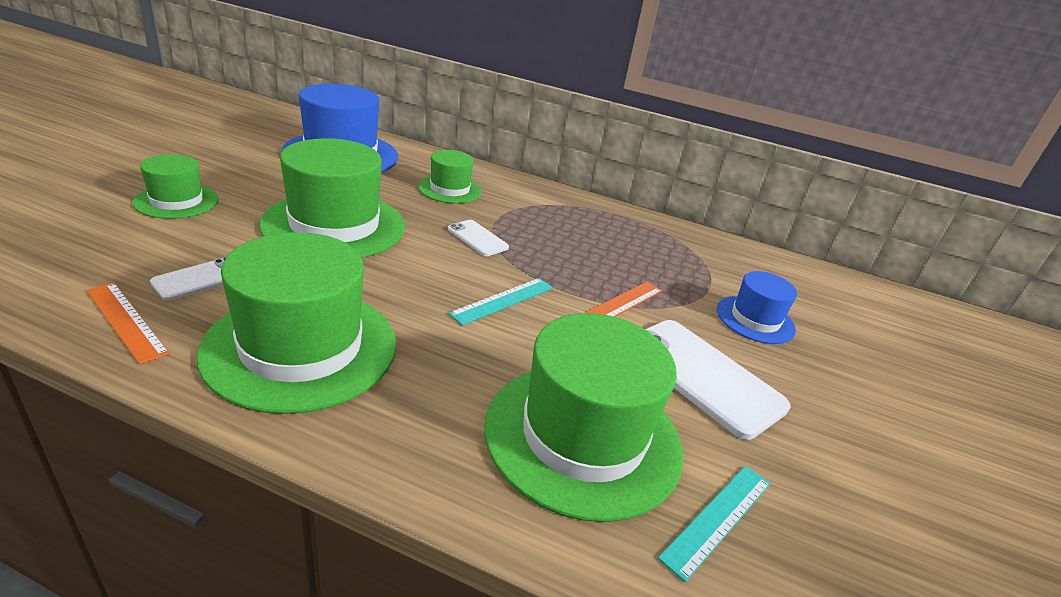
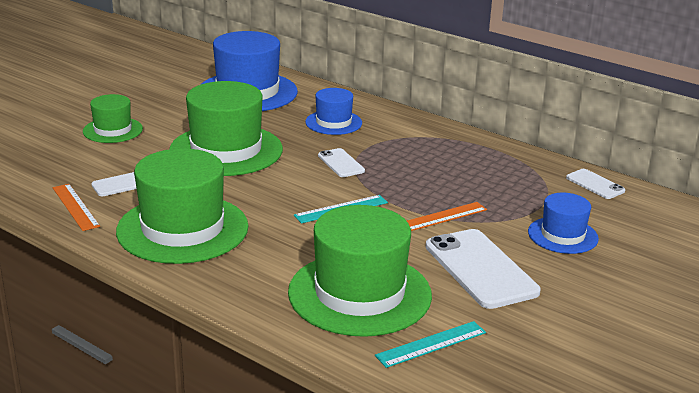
camera: 20 degrees right, 5 degrees down
(450, 189) = (333, 122): green hat -> blue hat
(742, 254) = (595, 184): none -> white phone

